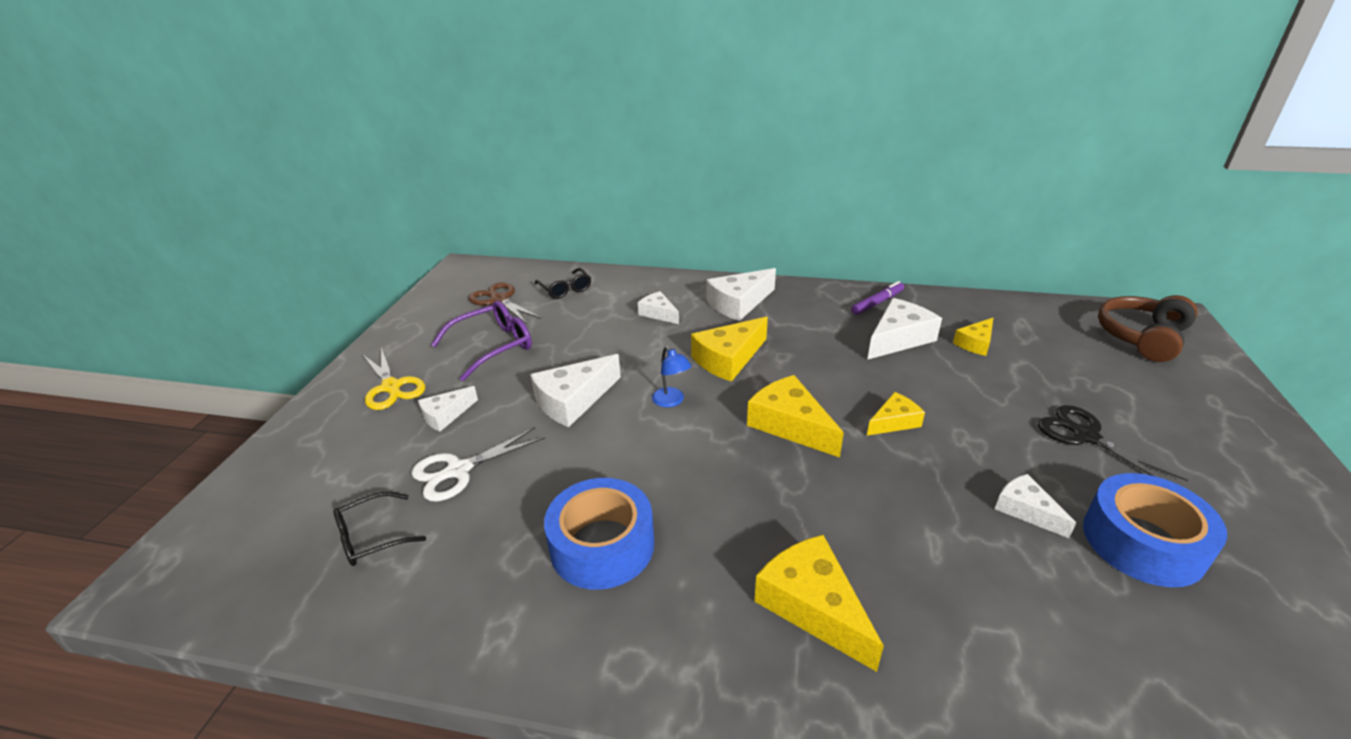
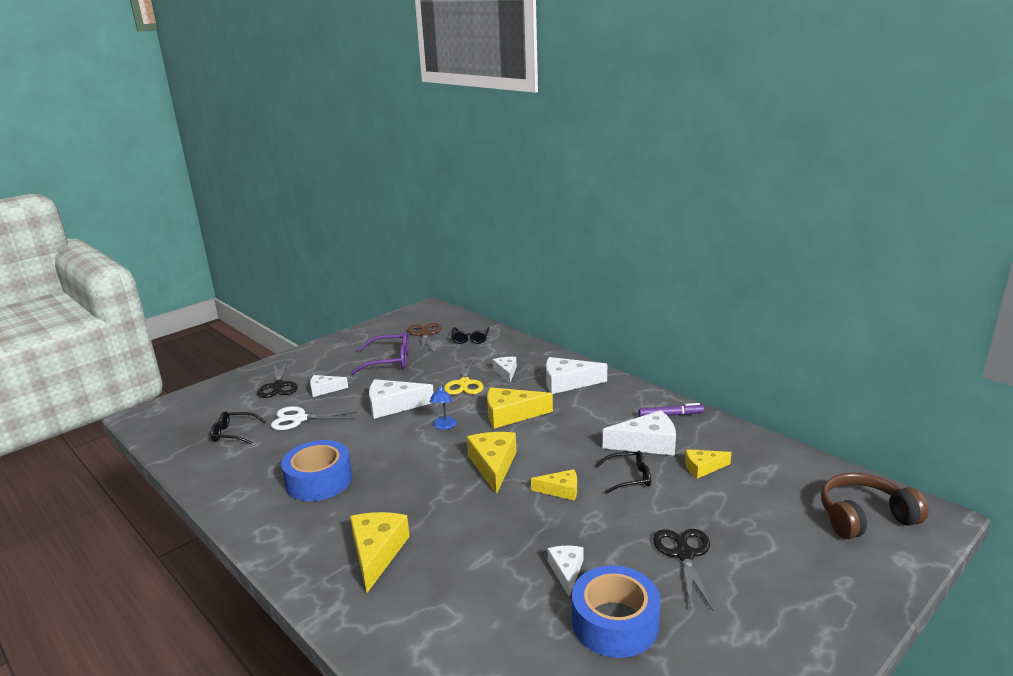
camera: 35 degrees right, 10 degrees down
(362, 436) = (278, 386): none -> black scissors
(391, 387) = (317, 366): yellow scissors -> yellow scissors (464, 383)
(933, 379) = (629, 477): none -> black glasses

